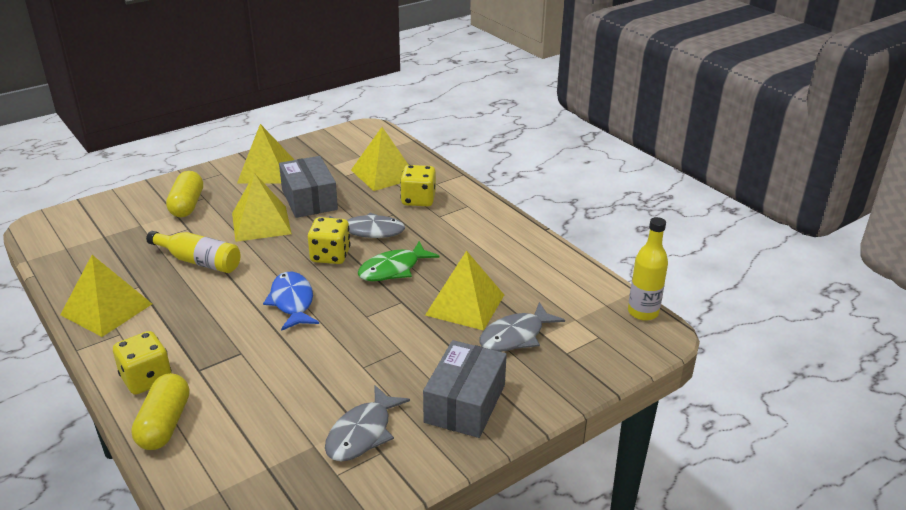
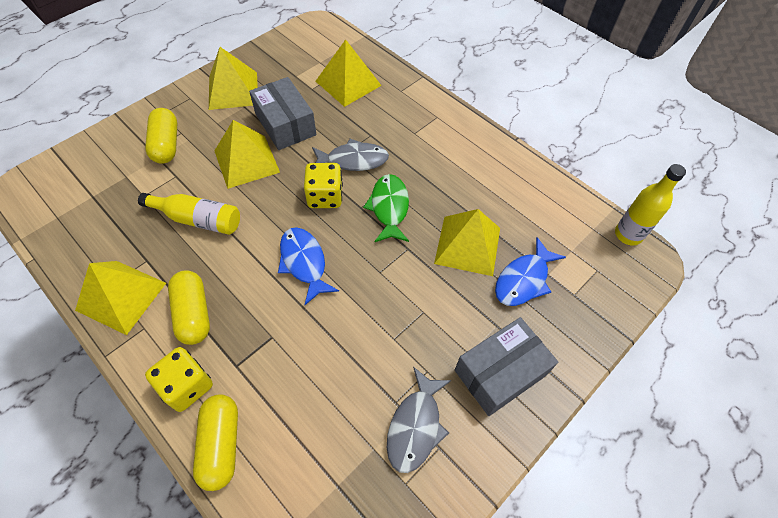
camera: 10 degrees left, 25 degrees up
(171, 328) = (193, 313): none -> yellow capsule
(393, 269) = (389, 208): green fish -> green fish turned 135 degrees clockwise
(418, 200) = (389, 114): yellow dice -> none
(465, 403) = (500, 372): grey box -> grey box turned 45 degrees clockwise
(515, 336) = (523, 280): grey fish -> blue fish

